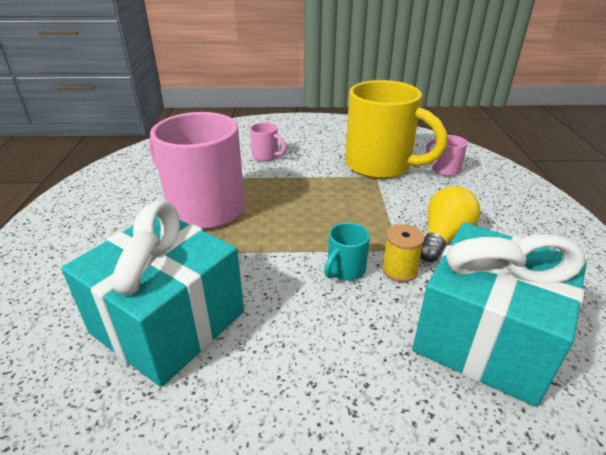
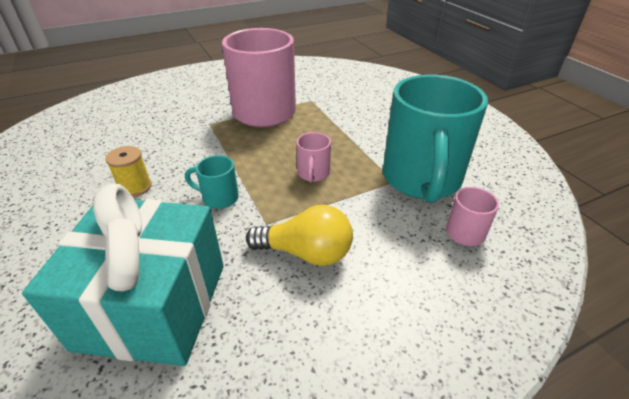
camera: 65 degrees right, 5 degrees up
(168, 322) = (136, 140): turquoise gift -> none
(266, 156) = (370, 112): pink mug -> pink mug (313, 174)
(381, 166) = (421, 180): yellow mug -> turquoise mug
(399, 270) = (233, 230): yellow spool -> yellow spool (135, 187)

